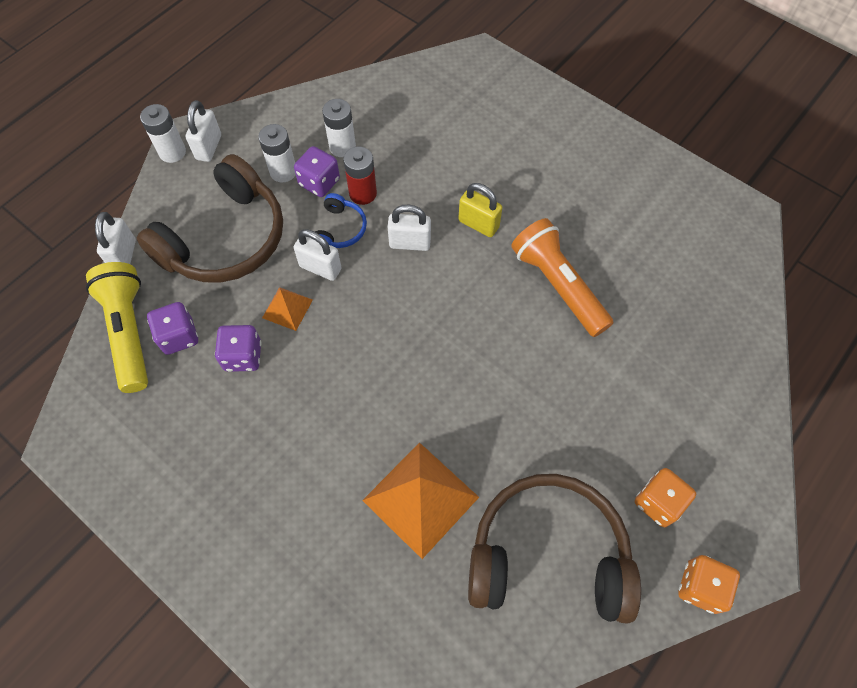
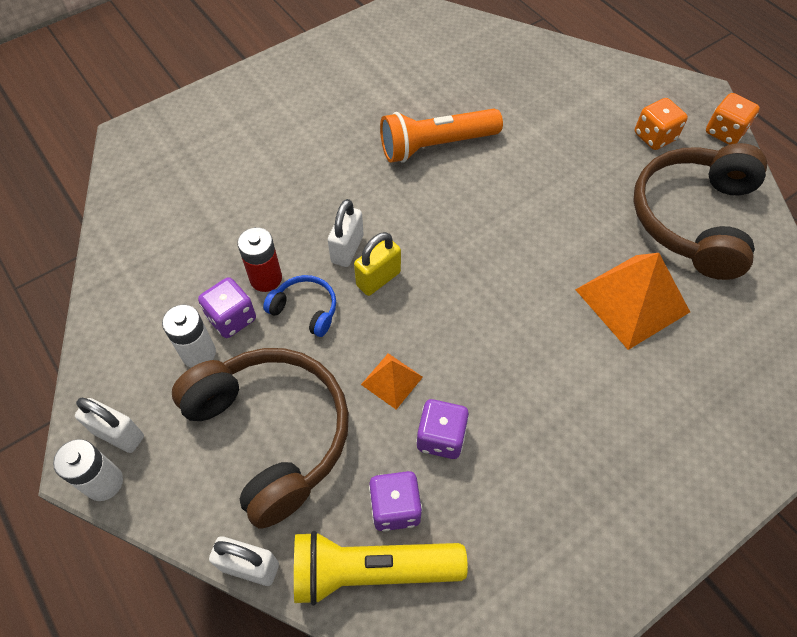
camera: 75 degrees left, 5 degrees down
(320, 268) = (349, 338): white padlock -> none
(342, 147) = (191, 286): white battery -> none
(478, 224) = (346, 187): yellow padlock -> yellow padlock (378, 279)

